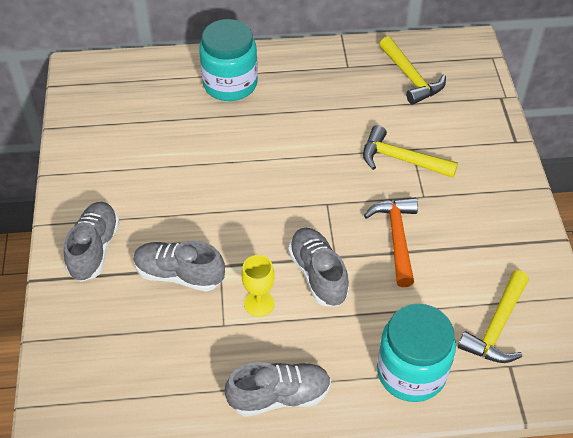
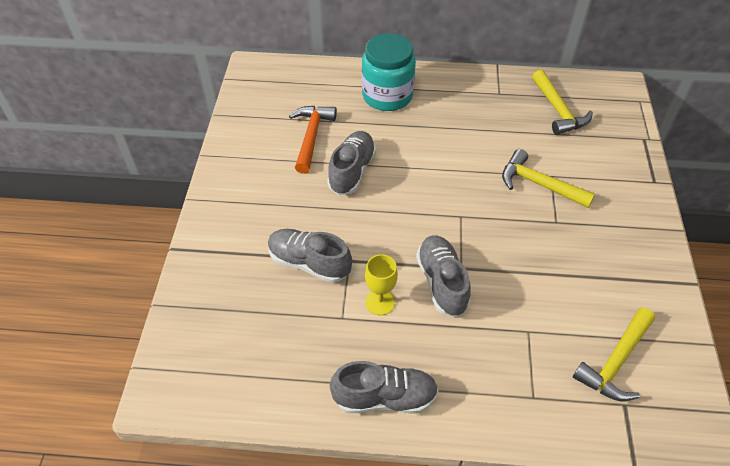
camera: 10 degrees right, 0 degrees up
(94, 249) = (235, 228): grey shoe -> grey shoe (352, 171)
(396, 238) = (524, 258): orange hammer -> orange hammer (311, 137)
(411, 372) = (521, 394): turquoise jar -> none

